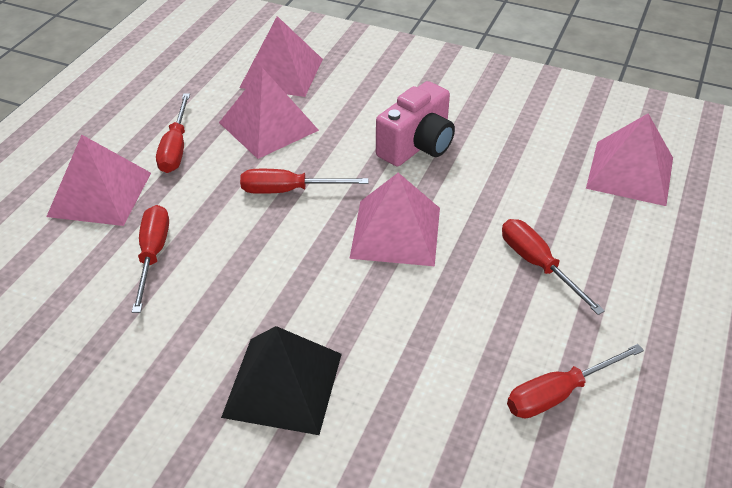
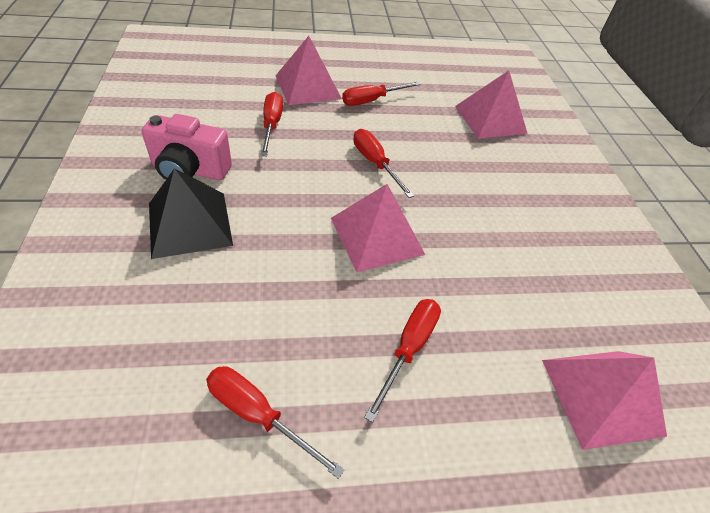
camera: 55 degrees right, 5 degrees up
(153, 255) = (272, 125): red screwdriver -> red screwdriver turned 60 degrees counterclockwise
(268, 126) = (430, 132): pink pyramid -> none
(417, 146) = (484, 217): pink camera -> pink camera (190, 170)

